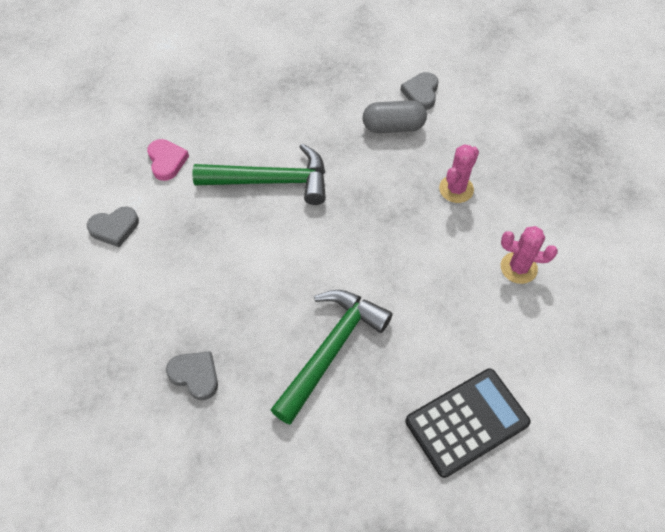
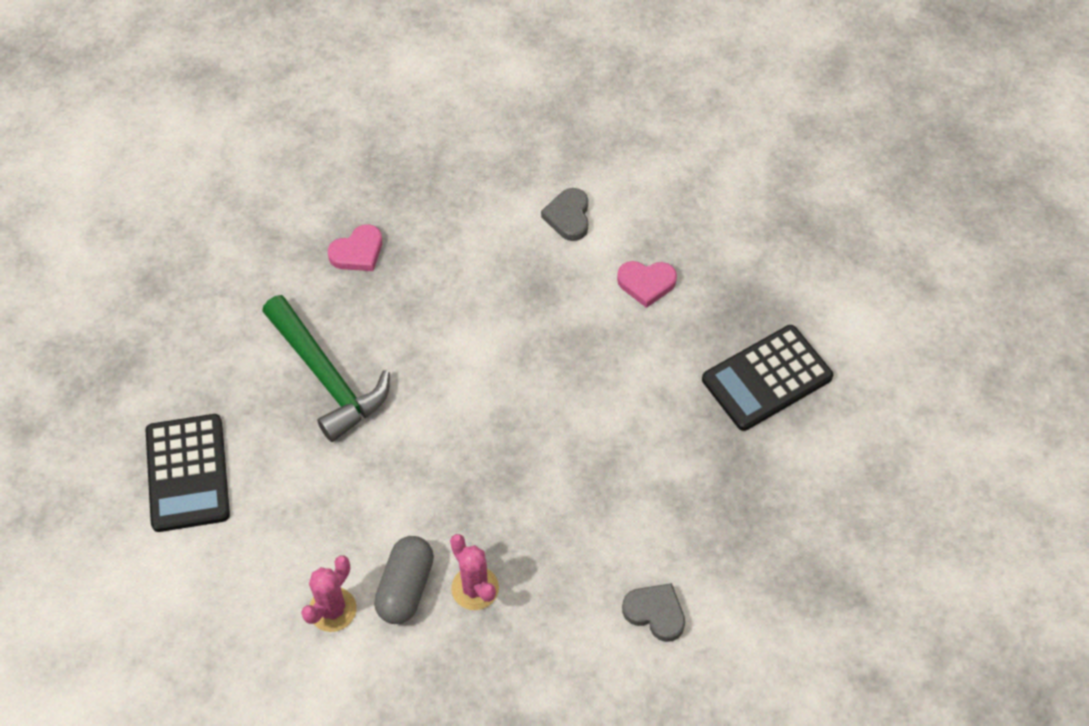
camera: 110 degrees right, 0 degrees up
(195, 375) = (358, 252): grey heart -> pink heart
(226, 78) = (767, 378): none -> black calculator
(271, 181) = (573, 383): green hammer -> none
(393, 127) = (607, 553): grey capsule -> grey capsule (405, 587)

